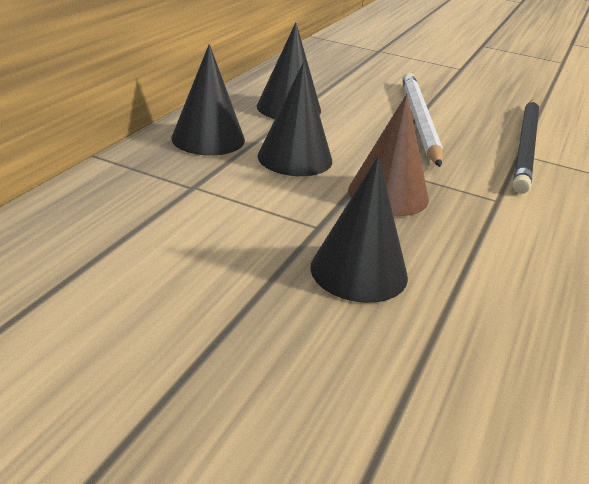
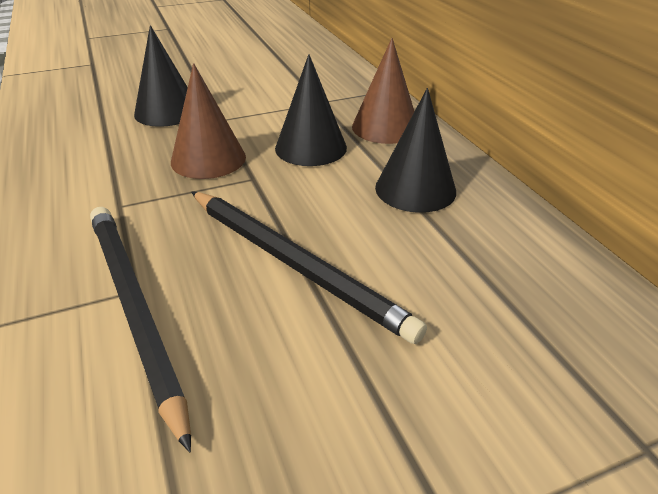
camera: 135 degrees right, 5 degrees up
(208, 139) = (385, 127): black cone -> brown cone
(419, 121) = (295, 264): white pencil -> black pencil

